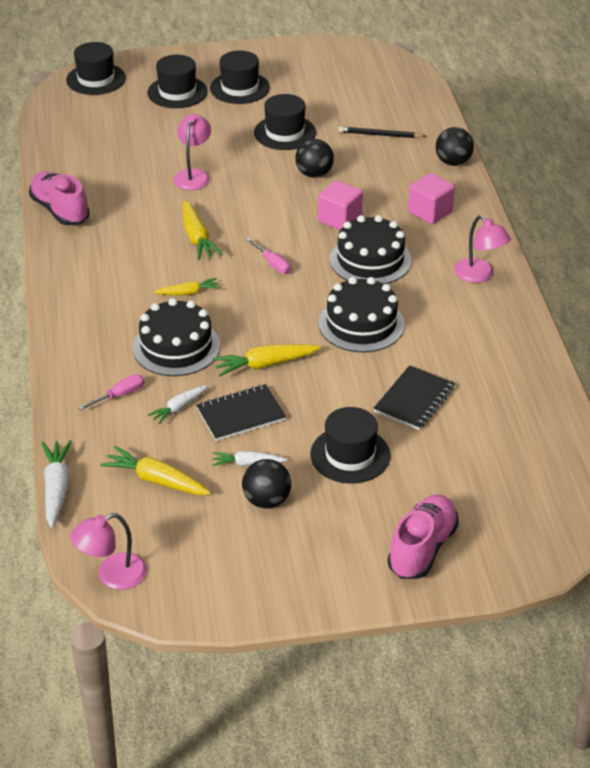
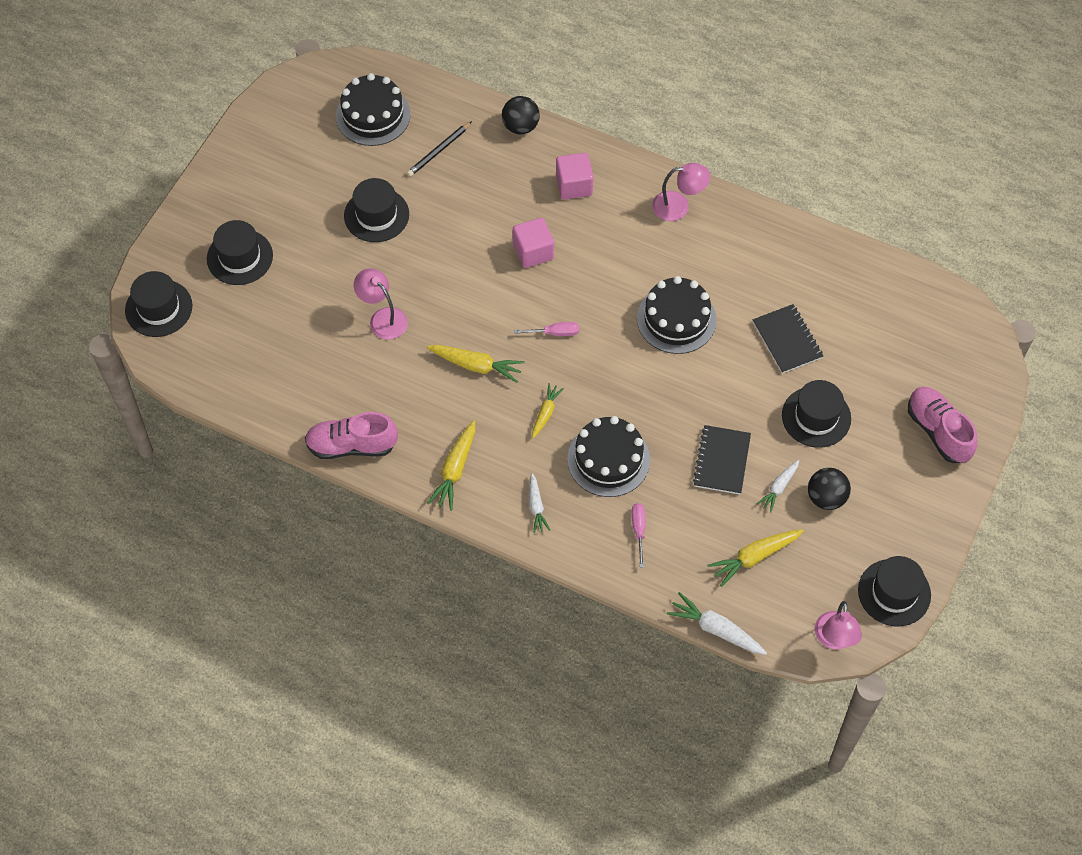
camera: 55 degrees left, 20 degrees up
(179, 408) = (683, 498): white carrot -> white carrot (536, 506)
(239, 88) = (276, 206): black hat -> black hat (894, 592)
(265, 364) = (676, 411): yellow carrot -> yellow carrot (455, 469)
(314, 174) = (455, 231): black ball -> none
(370, 260) = (603, 264): black cake -> black cake (373, 115)

